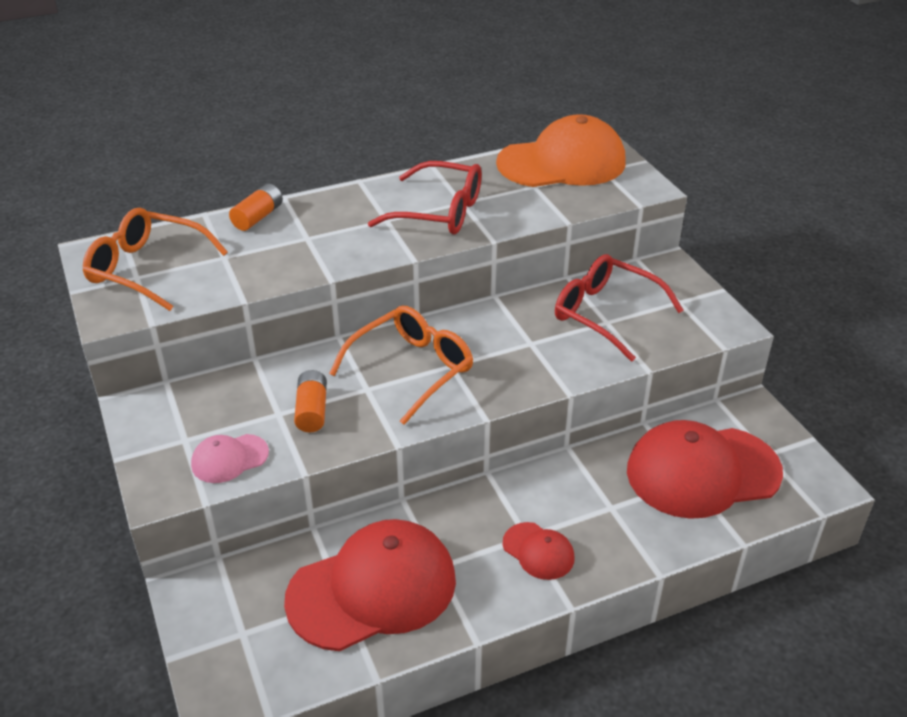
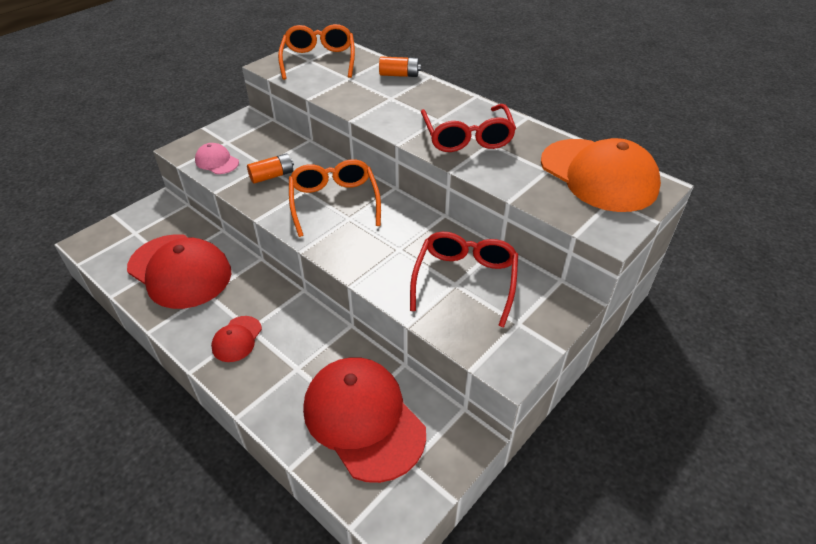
camera: 65 degrees right, 5 degrees up
(412, 369) = (334, 202): orange glasses -> orange glasses turned 120 degrees counterclockwise

